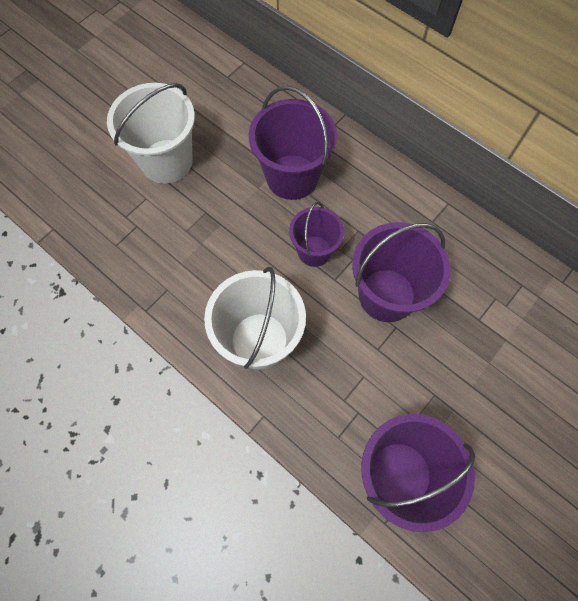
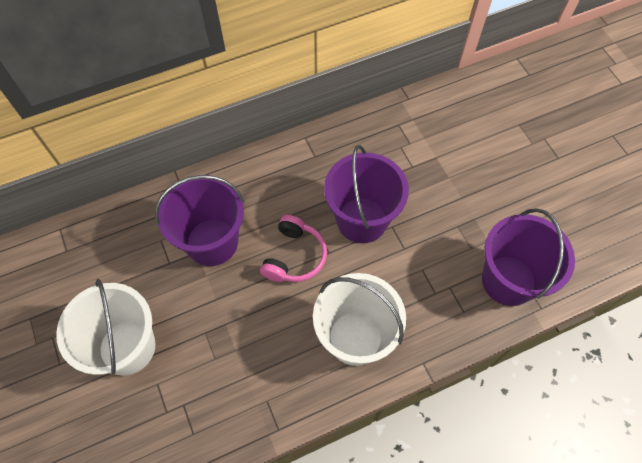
camera: 65 degrees left, 5 degrees down
(314, 251) = (294, 256): purple bucket -> pink headphones

